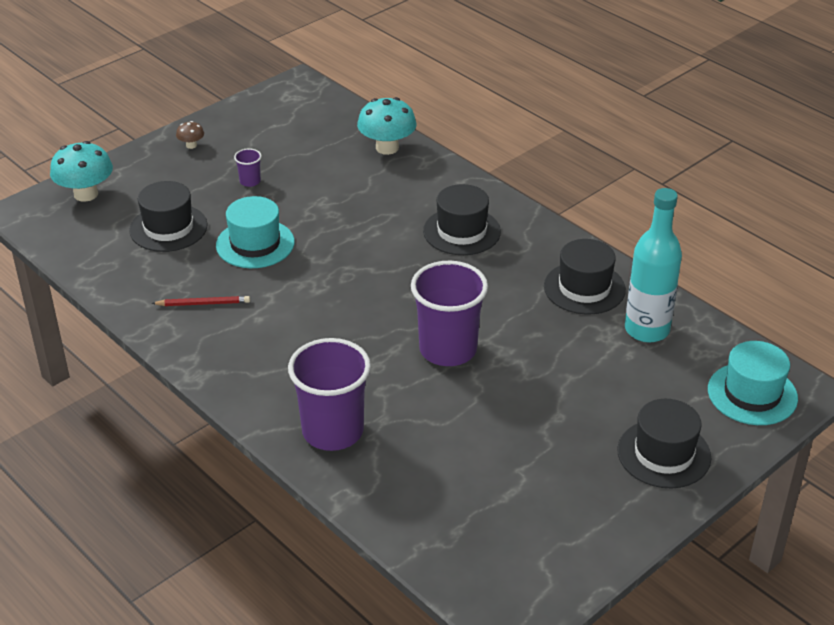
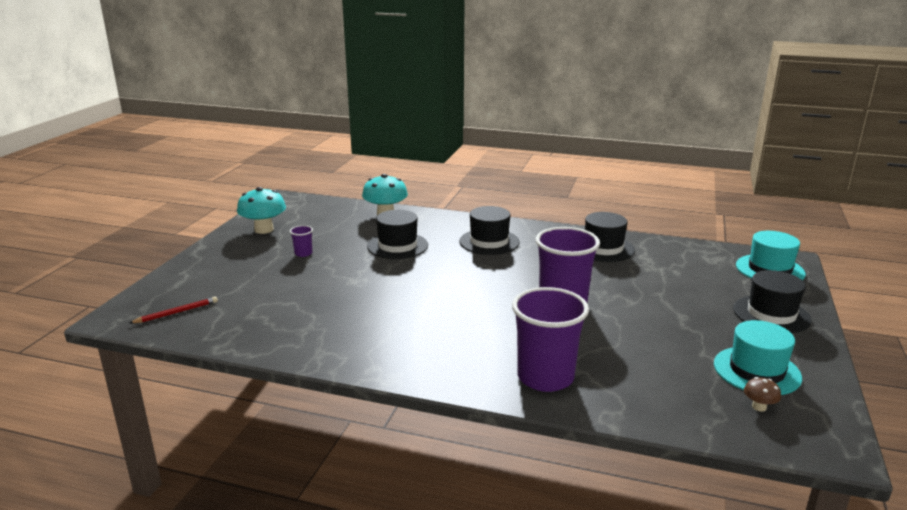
camera: 30 degrees left, 15 degrees down
(86, 194) = (166, 293): turquoise mushroom -> turquoise mushroom (264, 229)
(168, 228) = (264, 295): black hat -> black hat (397, 246)
(191, 145) = (233, 245): brown mushroom -> brown mushroom (759, 407)
(203, 303) = (344, 331): red pencil -> red pencil (176, 312)
(255, 244) = (347, 285): turquoise hat -> turquoise hat (757, 371)
(647, 330) = (668, 257): turquoise bottle -> none

